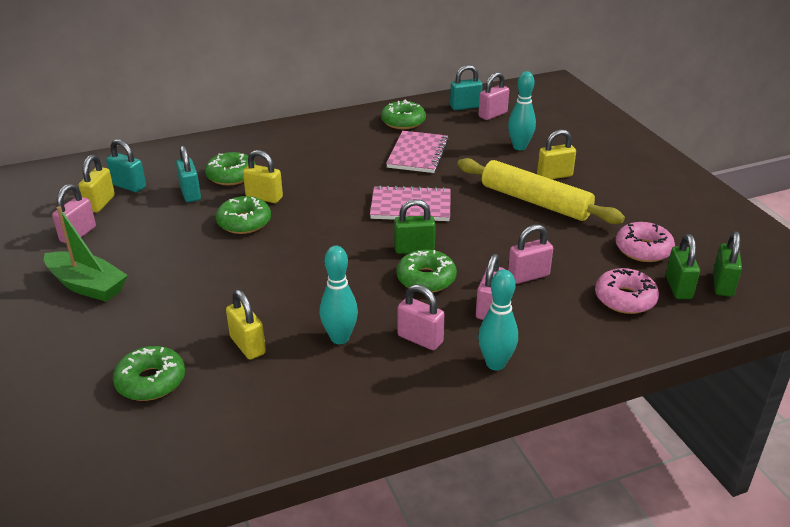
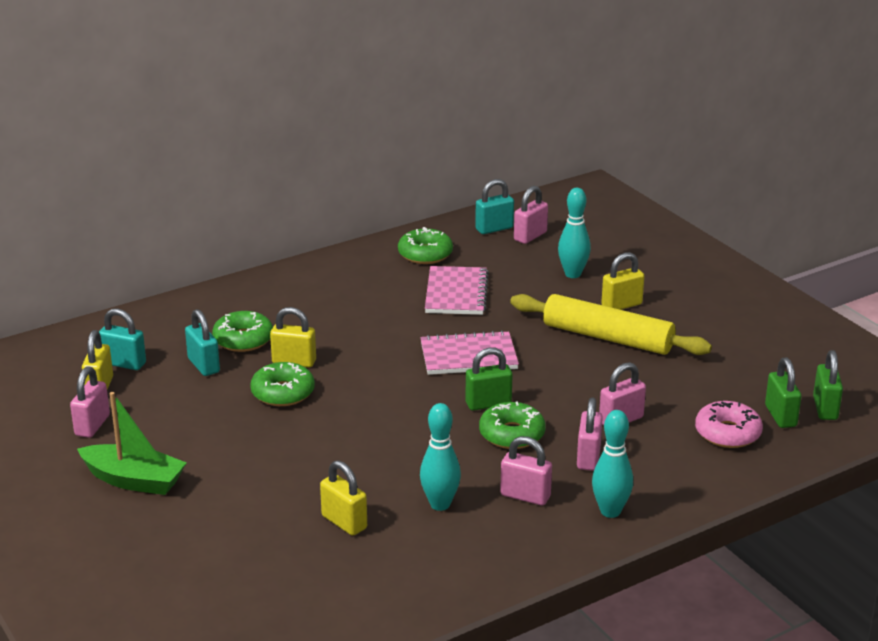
camera: 10 degrees left, 5 degrees down
(151, 381) = (256, 568): green donut -> none
(643, 249) = (736, 379): pink donut -> none

